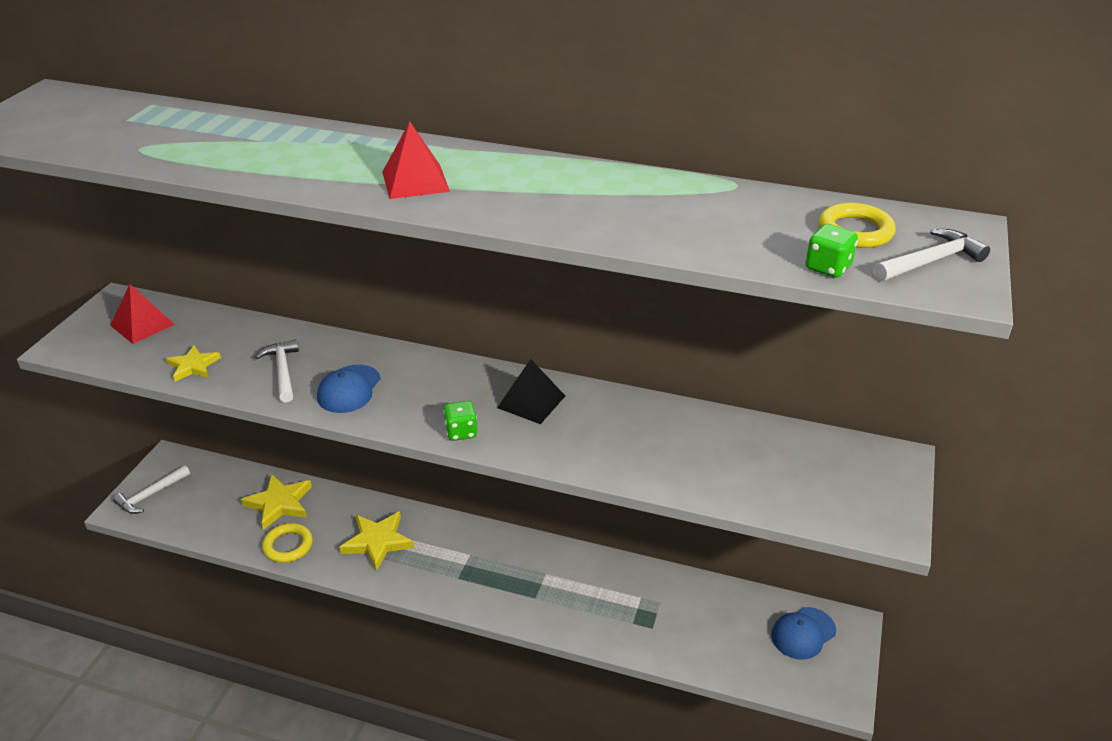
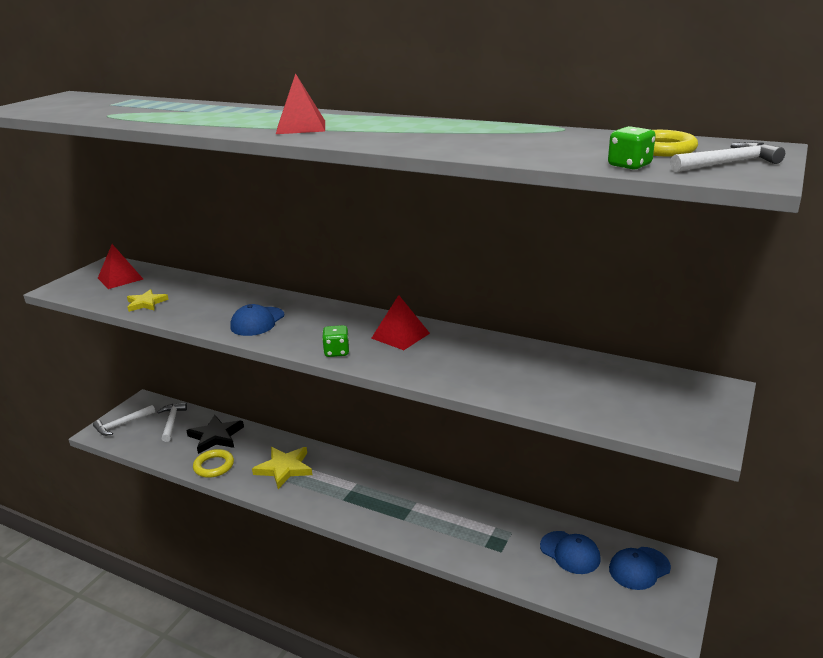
camera: 10 degrees right, 10 degrees down
(279, 503) = (216, 436): yellow star -> black star
(282, 371) = (211, 309): white hammer -> white hammer (171, 422)
(531, 401) = (400, 335): black pyramid -> red pyramid
(727, 621) = (570, 552): none -> blue cap

